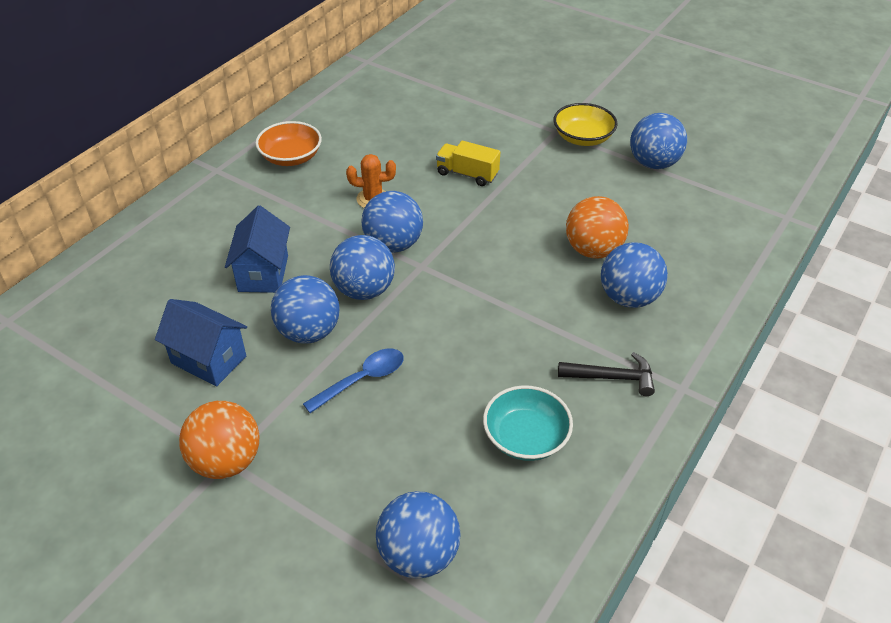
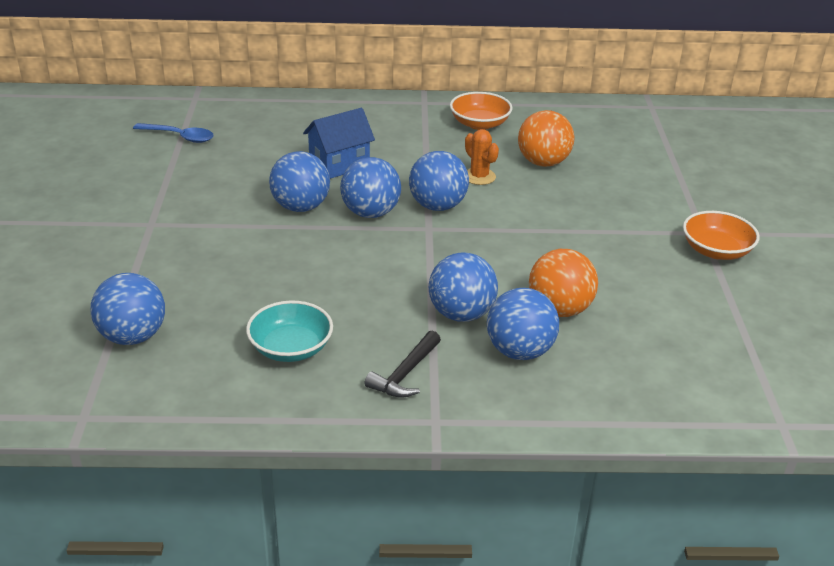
camera: 55 degrees right, 10 degrees down
(209, 360) = (233, 179): blue house -> none
(226, 461) = (150, 224): orange ball -> orange ball (543, 162)
(362, 379) = (276, 248): blue spoon -> blue spoon (180, 137)
(467, 174) = (572, 208): yellow truck -> none
(583, 138) = (716, 251): yellow bowl -> orange bowl
(612, 378) = (405, 373): black hammer -> black hammer turned 60 degrees clockwise
(653, 163) = (740, 306): blue ball -> blue ball (461, 314)

